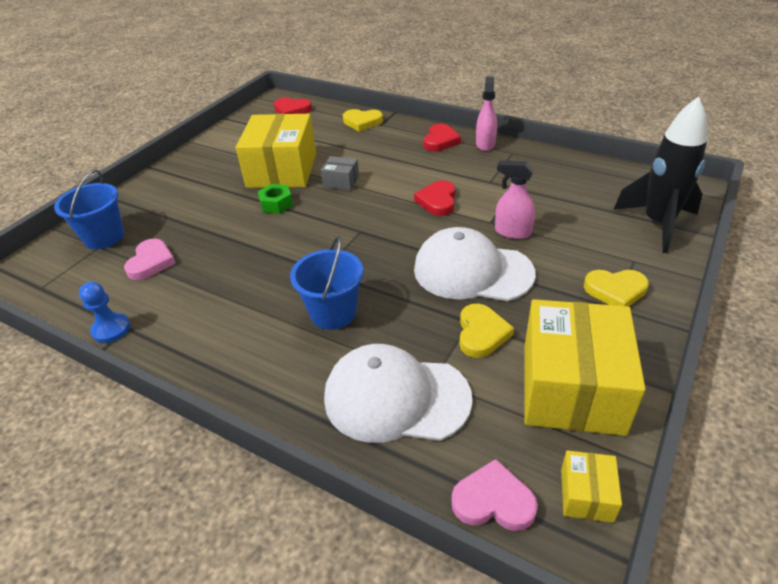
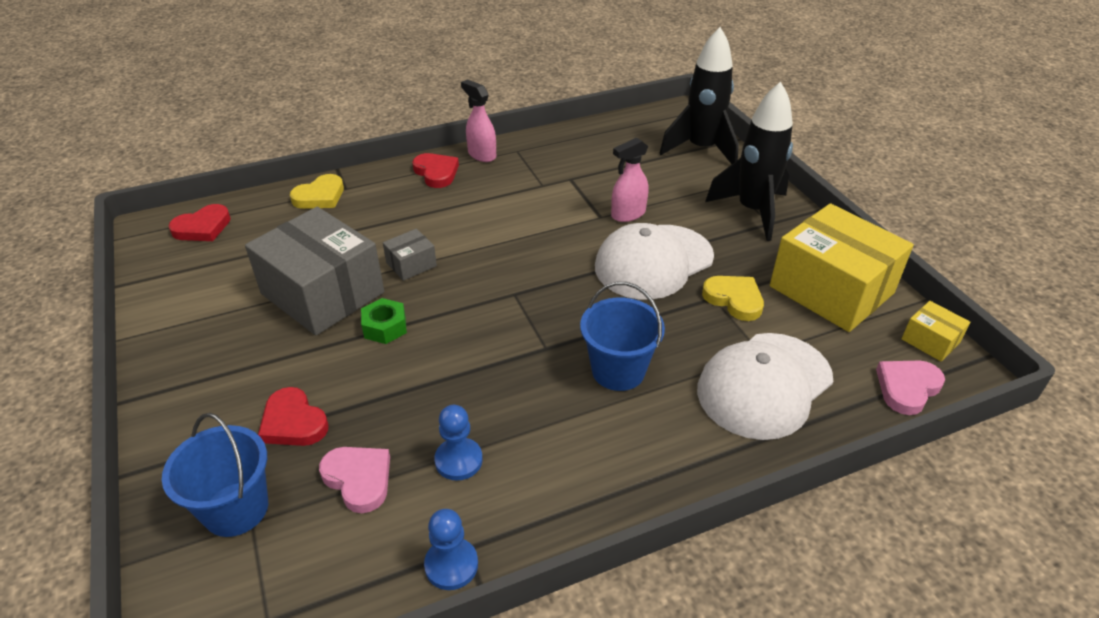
camera: 55 degrees left, 0 degrees up
(192, 289) = (458, 460): none -> blue pawn
(282, 170) = (322, 293): yellow box -> grey box
(437, 201) = (531, 226): red heart -> red heart (293, 422)
(615, 290) = (752, 211): yellow heart -> black rocket

